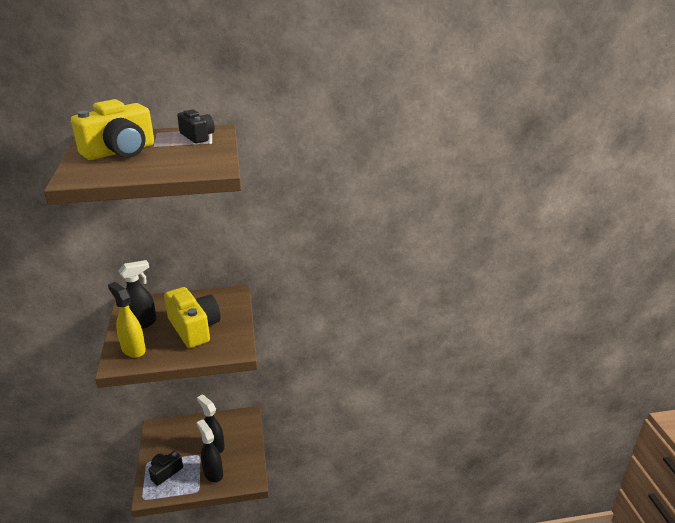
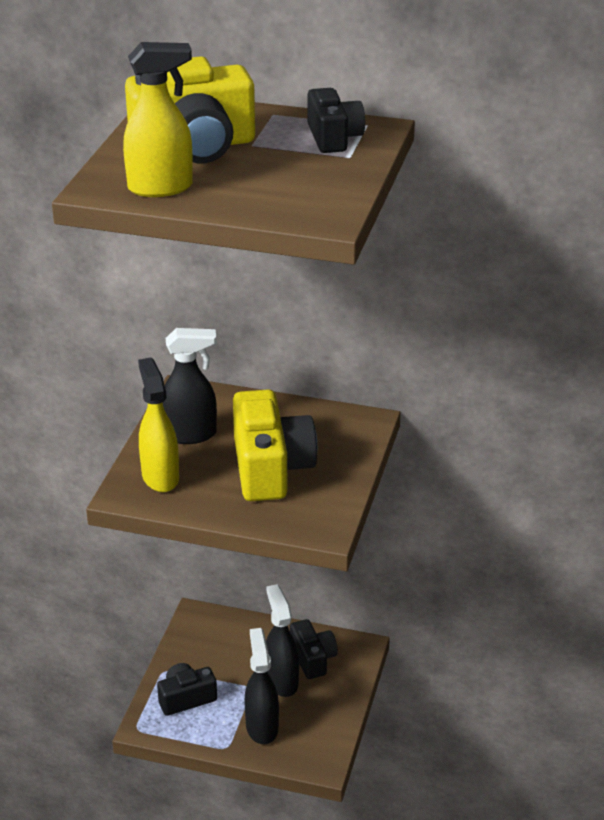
camera: 25 degrees right, 5 degrees up
(111, 172) = (161, 188): none -> yellow spray bottle
(226, 429) = (312, 658): none -> black camera

